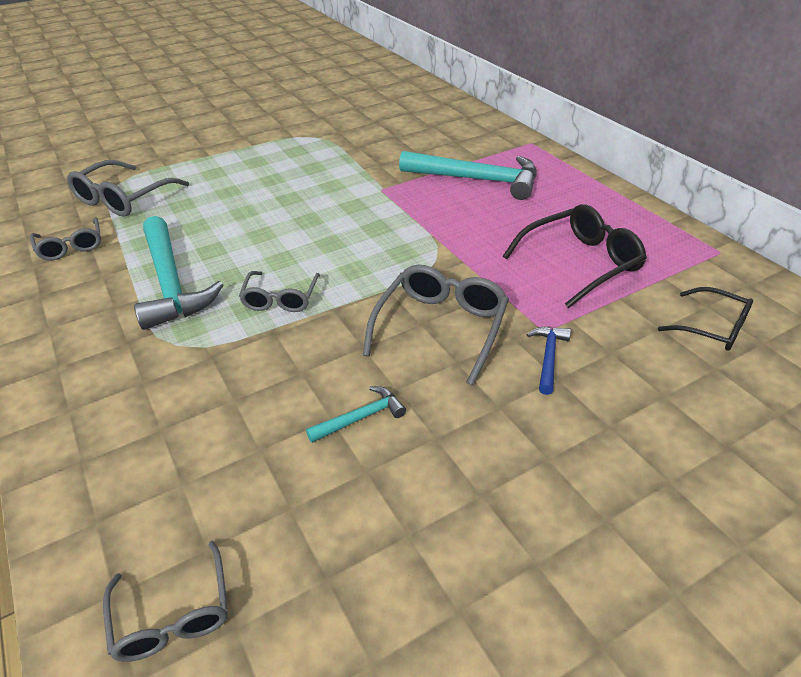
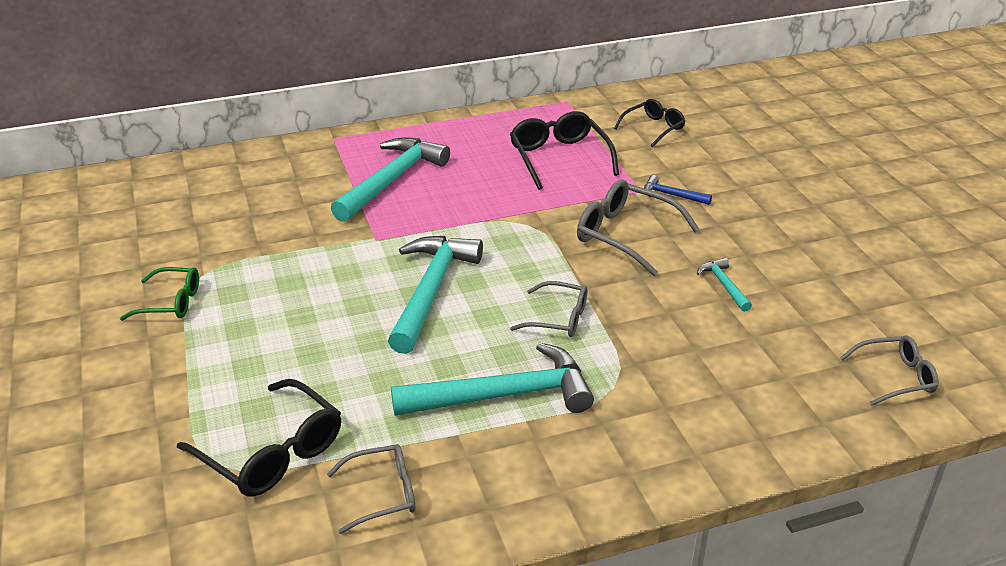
camera: 80 degrees left, 5 degrees down
(123, 199) = (272, 453): grey glasses -> black glasses
(282, 134) = (171, 302): none -> green glasses
(313, 226) = (431, 291): none -> turquoise hammer

